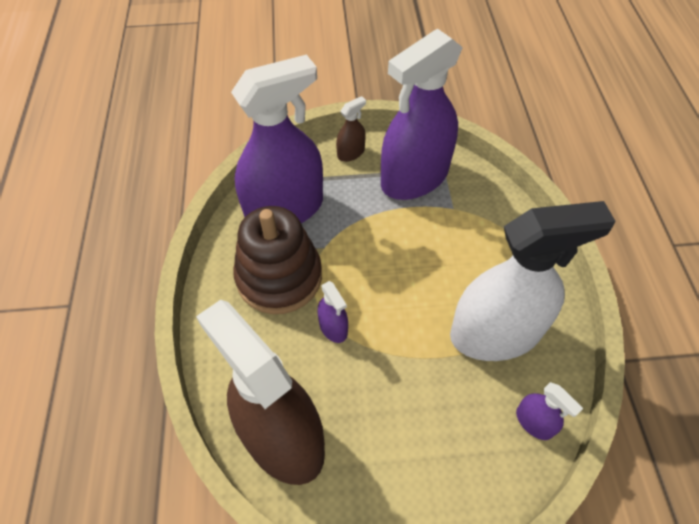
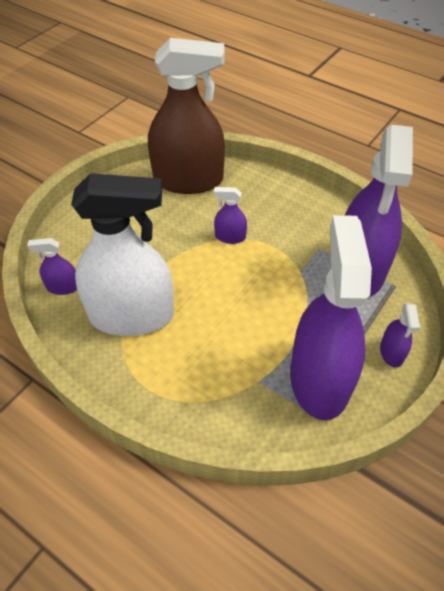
camera: 130 degrees right, 5 degrees down
(279, 277) = (297, 233): brown stacking toy -> none
(351, 153) = (391, 352): brown spray bottle -> purple spray bottle
(495, 333) = (131, 315): white spray bottle -> white spray bottle turned 120 degrees counterclockwise

